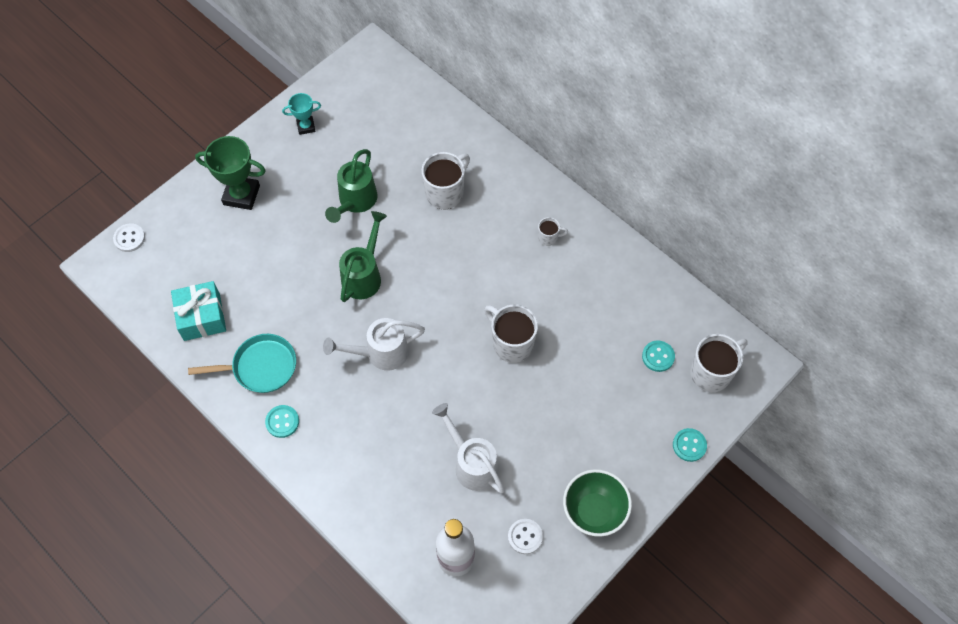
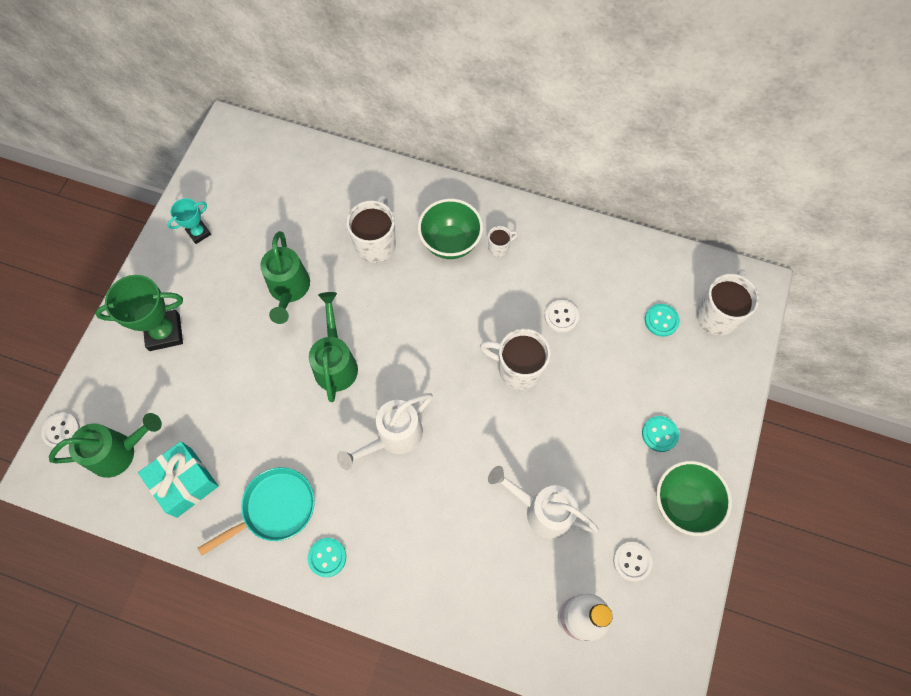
camera: 25 degrees left, 5 degrees up
(164, 273) = (119, 452): none -> green watering can
(508, 217) = (450, 243): none -> green bowl
(571, 317) = (561, 317): none -> white button
(689, 445) = (735, 395): turquoise button -> turquoise button (659, 434)

